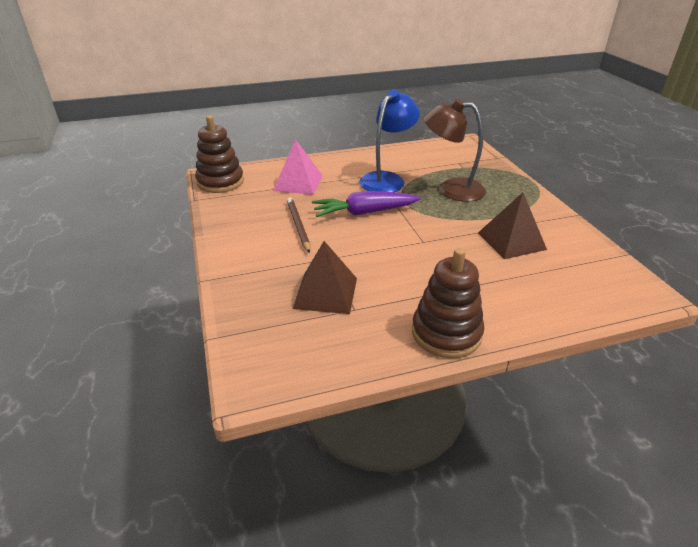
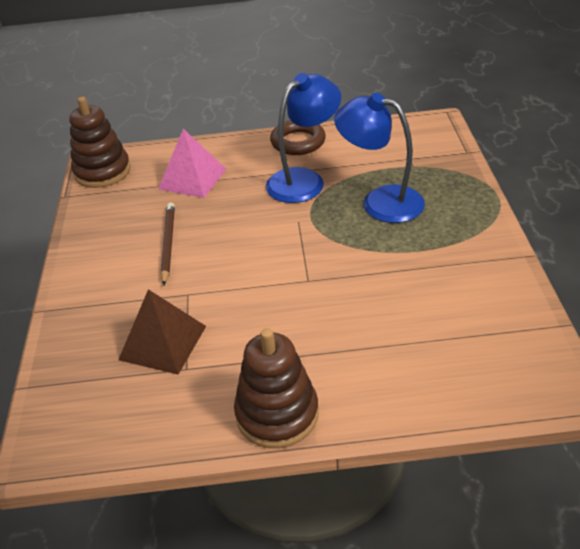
camera: 15 degrees right, 5 degrees up
(364, 212) = (254, 230): purple carrot -> none
(370, 157) = (298, 142): none -> brown ring
(451, 189) = (380, 201): brown lamp -> blue lamp
(511, 241) = (420, 289): brown pyramid -> none

